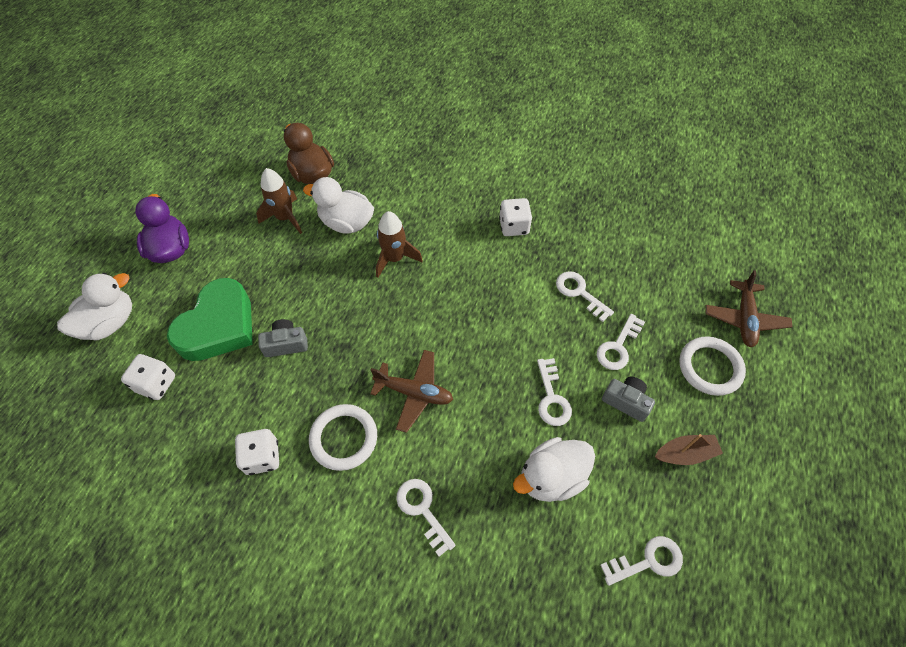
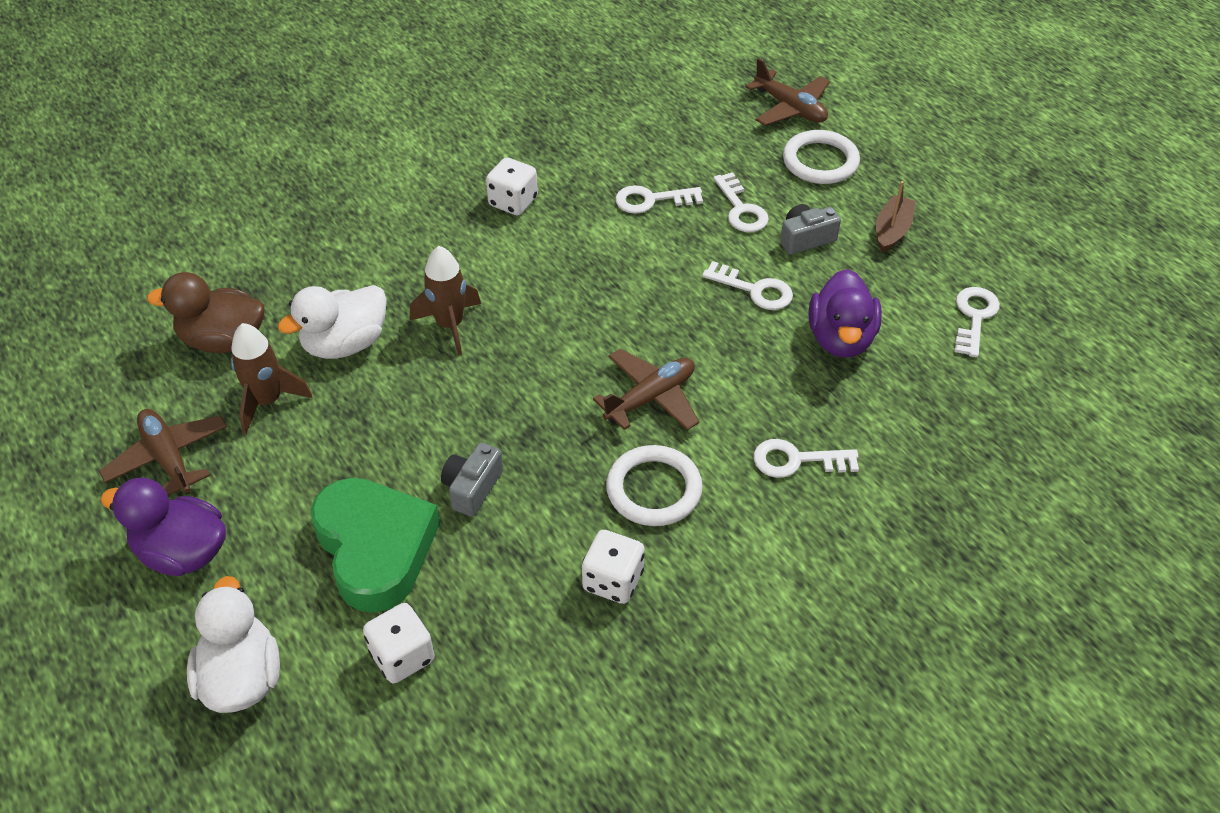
camera: 55 degrees left, 10 degrees down
(224, 205) = (168, 458): none -> brown plane
(551, 477) = (840, 338): white duck -> purple duck

